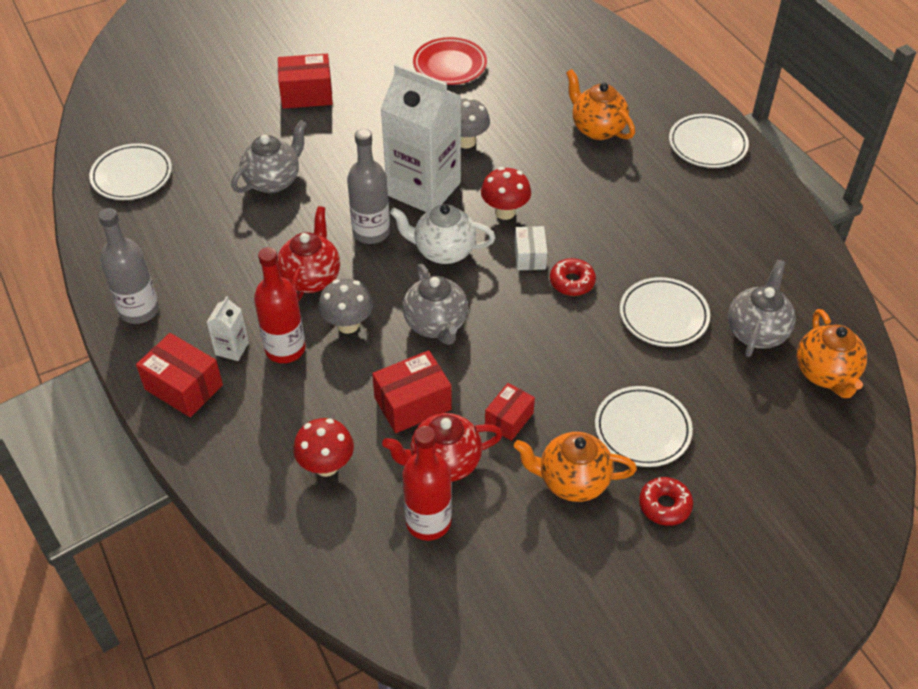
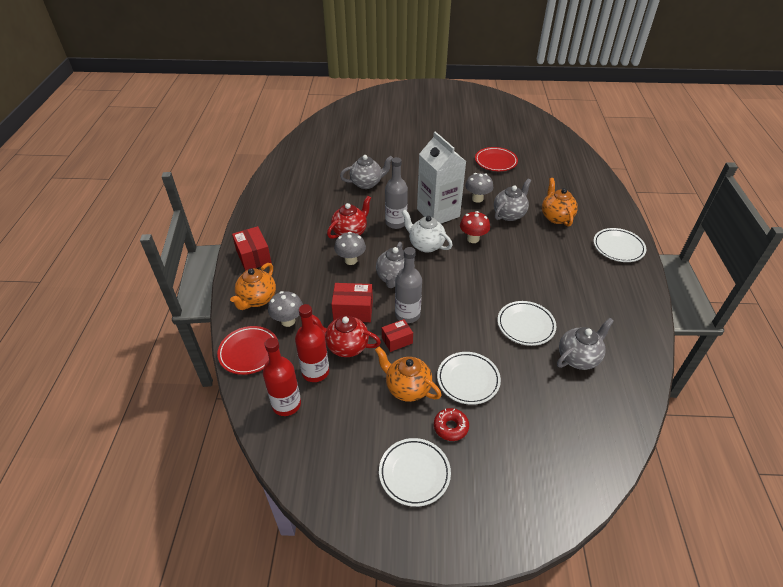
camera: 30 degrees right, 5 degrees down
(132, 176) = (305, 160): white plate -> white plate (414, 473)
(139, 310) = (262, 216): grey bottle -> grey bottle (407, 314)
(232, 348) = (288, 249): white carton -> none
(285, 349) = (312, 259): red bottle -> red bottle (286, 404)
(305, 542) = (249, 352): none -> red plate
(306, 94) = (413, 152): red box -> none
(326, 466) = (288, 321): red mushroom -> grey mushroom
(530, 150) = (509, 214): none -> grey teapot
(530, 256) = (470, 265): white box -> none
(572, 282) = (484, 287): red donut -> none
(825, 374) = (608, 401): orange teapot -> orange teapot (257, 299)

